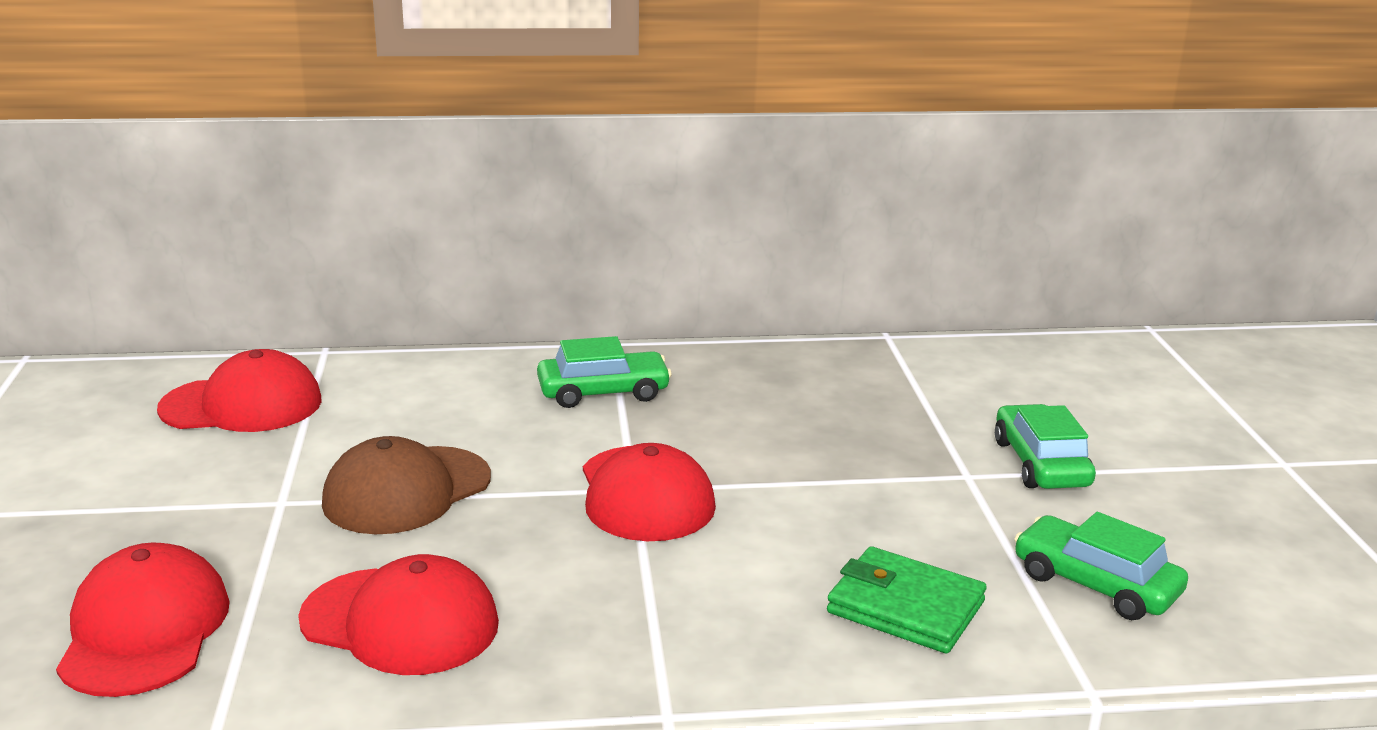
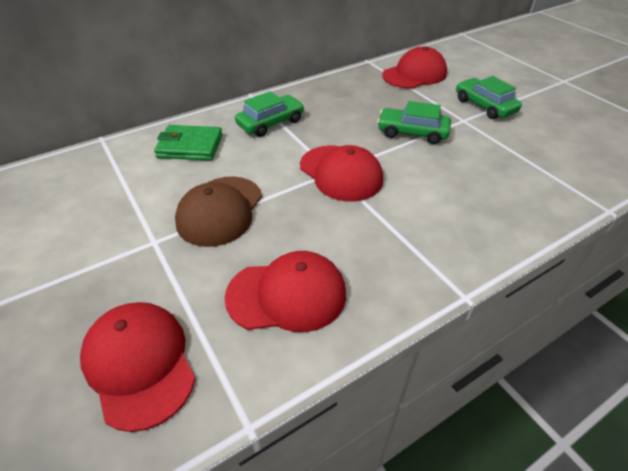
camera: 25 degrees left, 20 degrees up
(242, 405) = (78, 186): red cap -> red cap (414, 74)
(905, 607) = (504, 195): green wallet -> green wallet (190, 146)
(1095, 584) = (559, 157): green car -> green car (412, 132)

